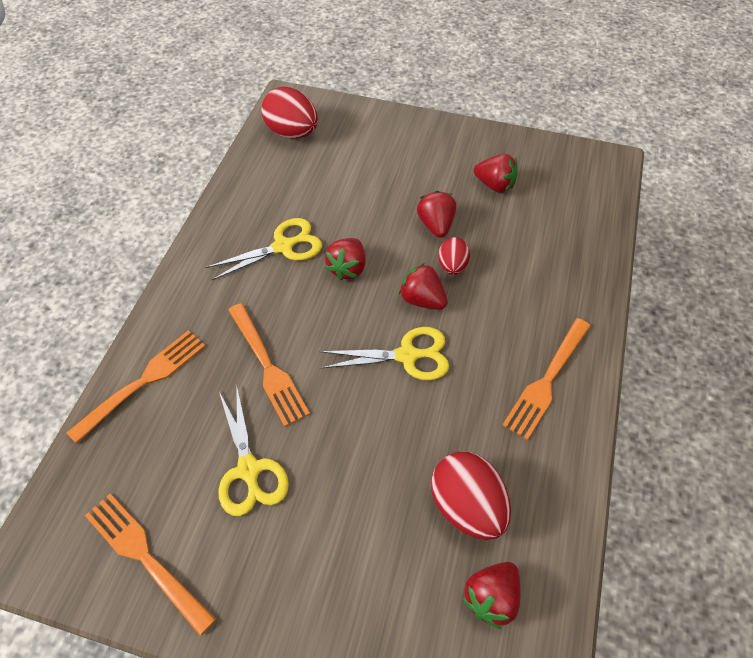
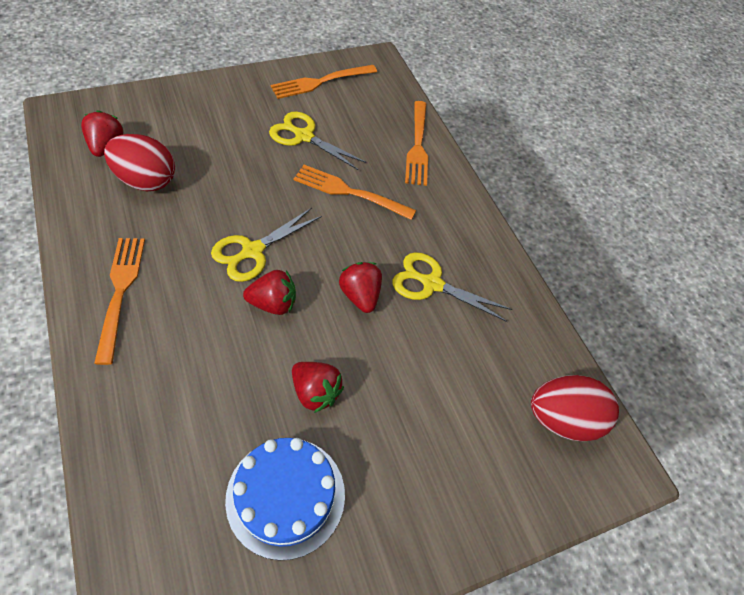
camera: 135 degrees right, 0 degrees up
(145, 557) = (320, 82): orange fork -> orange fork turned 150 degrees clockwise
(283, 246) = (432, 284): yellow scissors -> yellow scissors turned 90 degrees clockwise
(452, 266) = (267, 353): red egg -> none
(495, 185) = (285, 496): red strawberry -> blue cake

